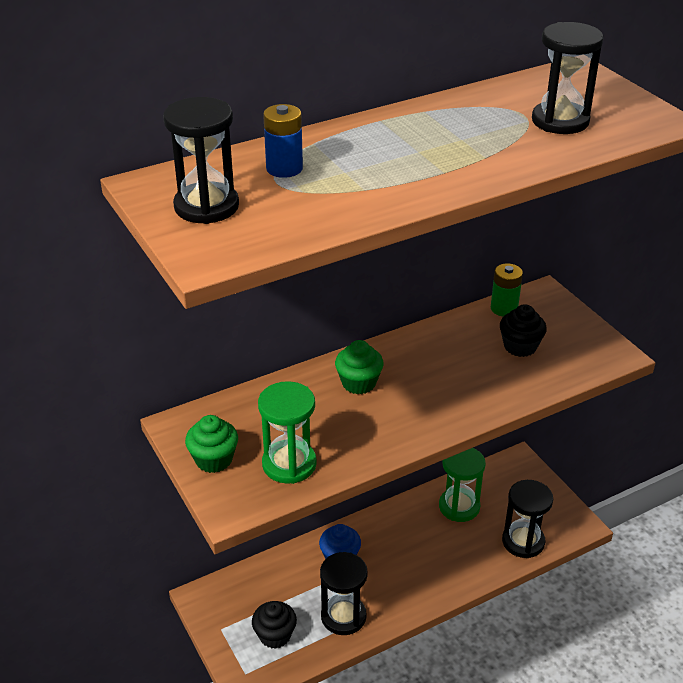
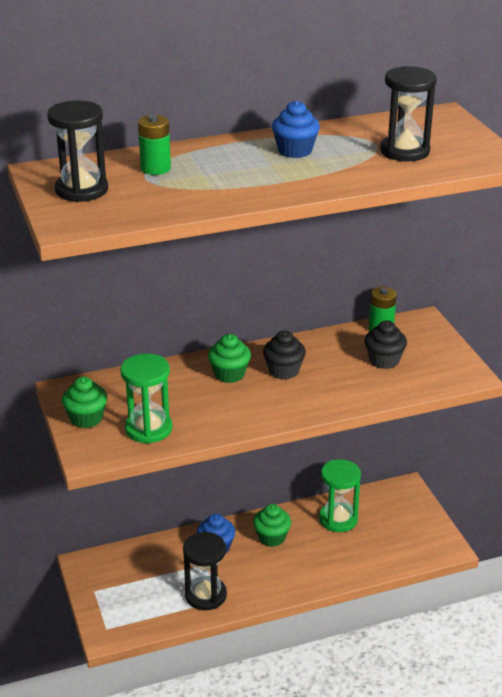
camera: 10 degrees right, 5 degrees down
(275, 635) = (140, 602): black cupcake -> black cupcake (284, 371)
(284, 168) = (155, 168): blue battery -> green battery
(395, 537) = (271, 537): none -> green cupcake
(437, 131) = (295, 151): none -> blue cupcake
(523, 541) = (390, 555): black hourglass -> none

